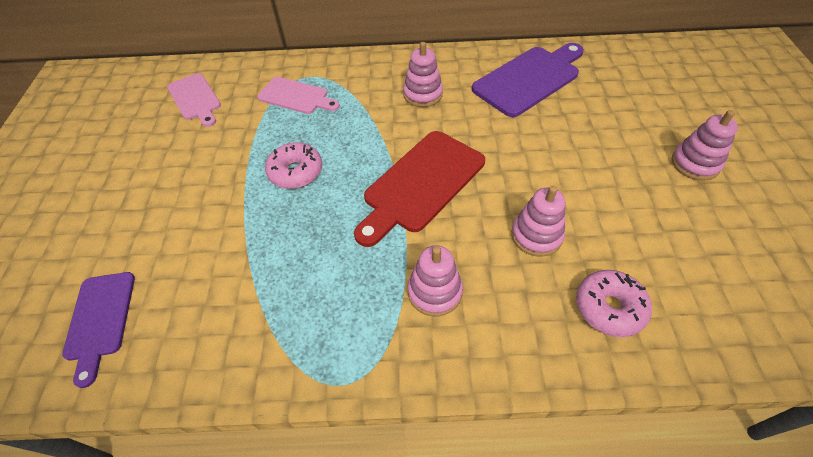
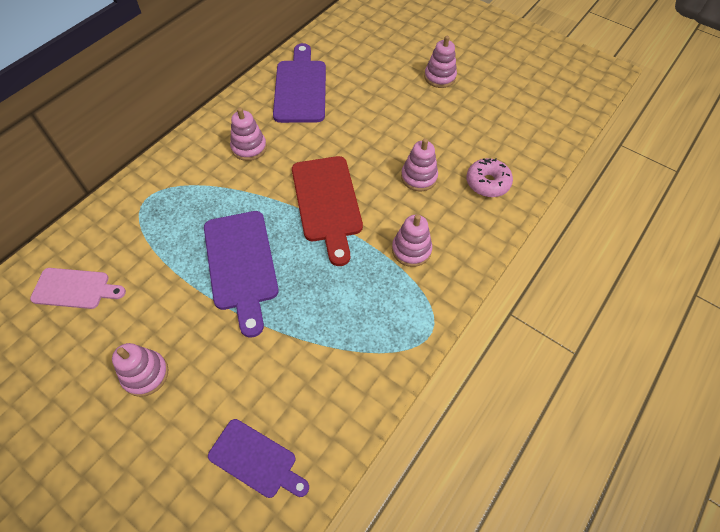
camera: 55 degrees left, 5 degrees up
(145, 187) = (145, 374): none -> pink stacking toy
(296, 96) = (160, 219): pink cutting board -> none
(296, 172) = (241, 264): pink donut -> purple cutting board

